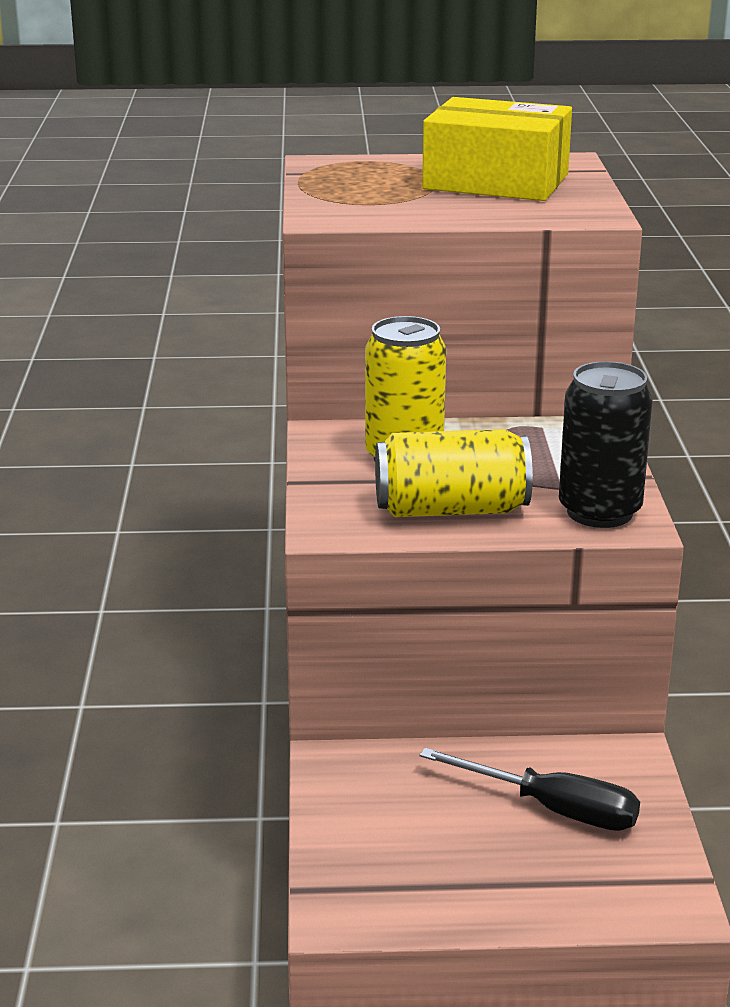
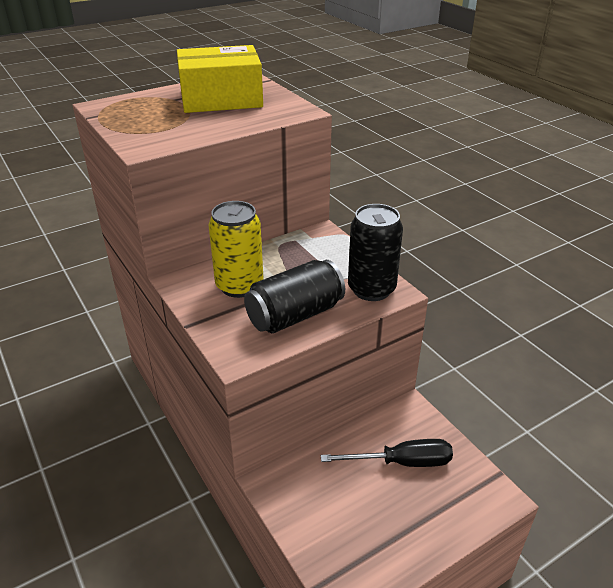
camera: 30 degrees left, 10 degrees up
(451, 510) = (295, 315): yellow can -> black can

